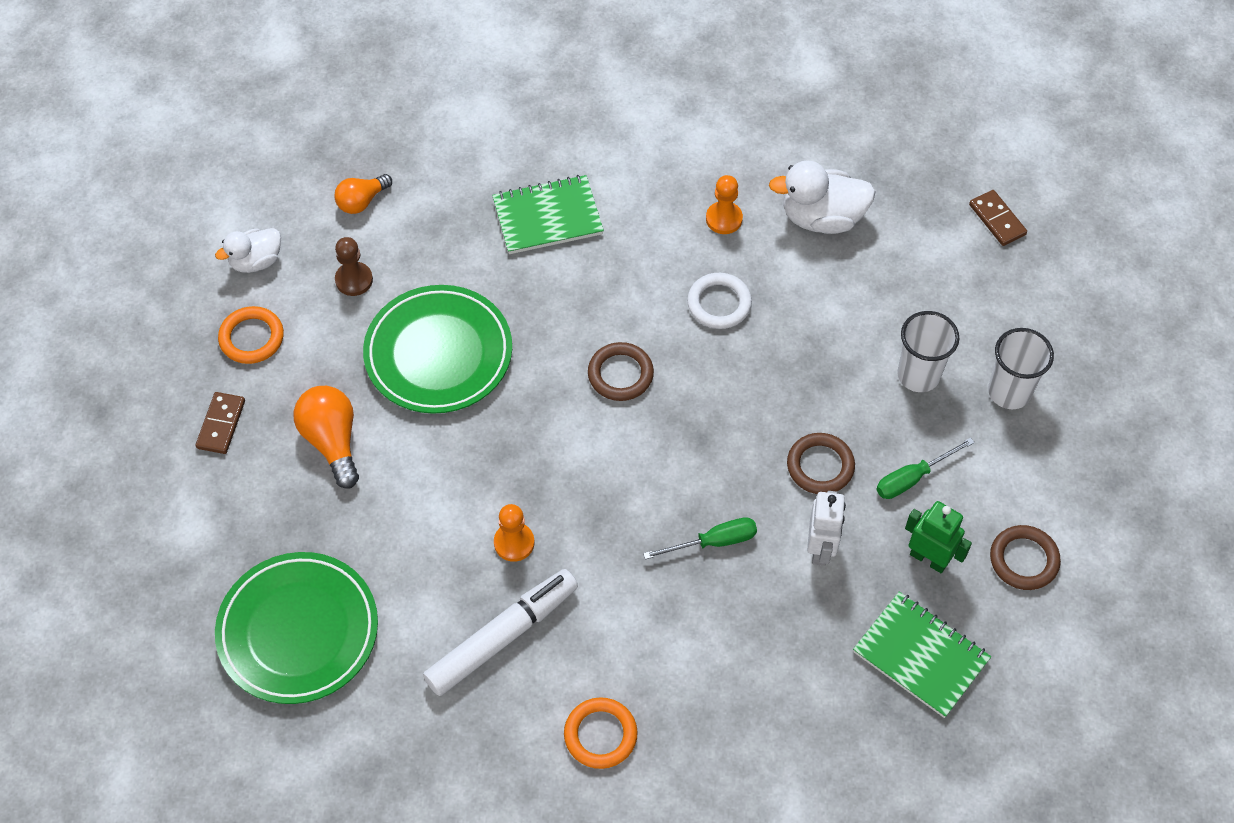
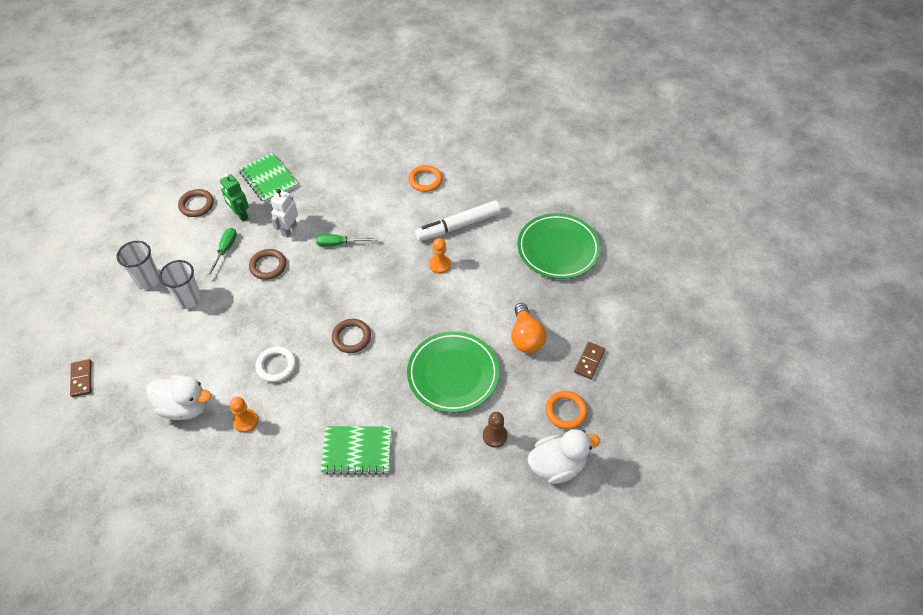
camera: 165 degrees left, 5 degrees down
(256, 261) = (557, 465): white duck -> white duck, size x1.57
(362, 201) = (478, 495): orange light bulb -> none
(913, 478) = (225, 250): green screwdriver -> green screwdriver turned 60 degrees counterclockwise

